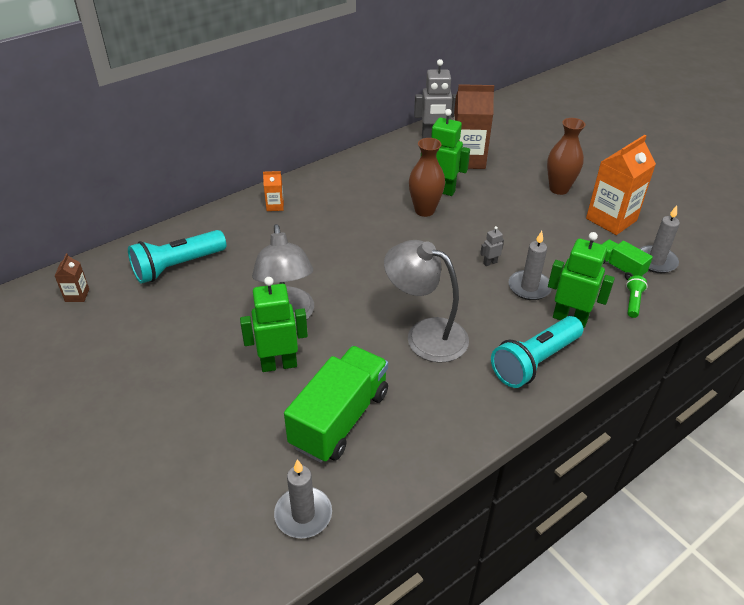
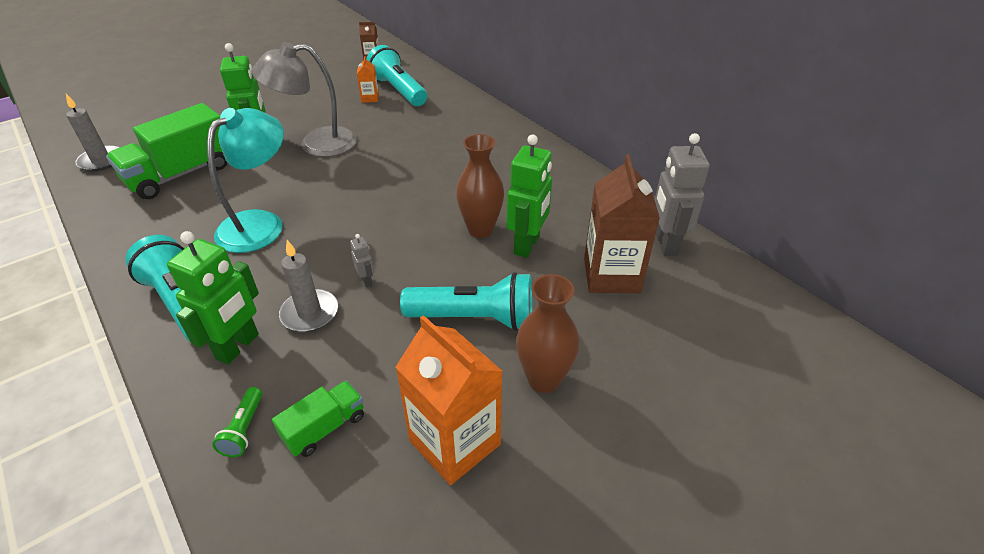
camera: 90 degrees right, 0 degrees up
(275, 206) = (488, 129): orange carton -> orange carton (370, 98)
(339, 419) = (181, 174): green truck -> green truck turned 105 degrees clockwise
(425, 334) = (260, 223): grey lamp -> turquoise lamp
(517, 213) = (474, 318): none -> turquoise flashlight
(633, 302) = (244, 429): green flashlight -> green flashlight turned 75 degrees clockwise
(656, 261) = (330, 489): grey candle -> none

